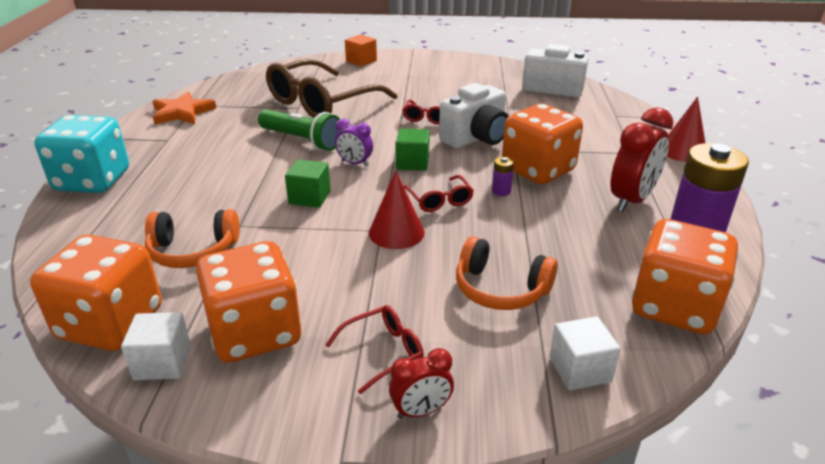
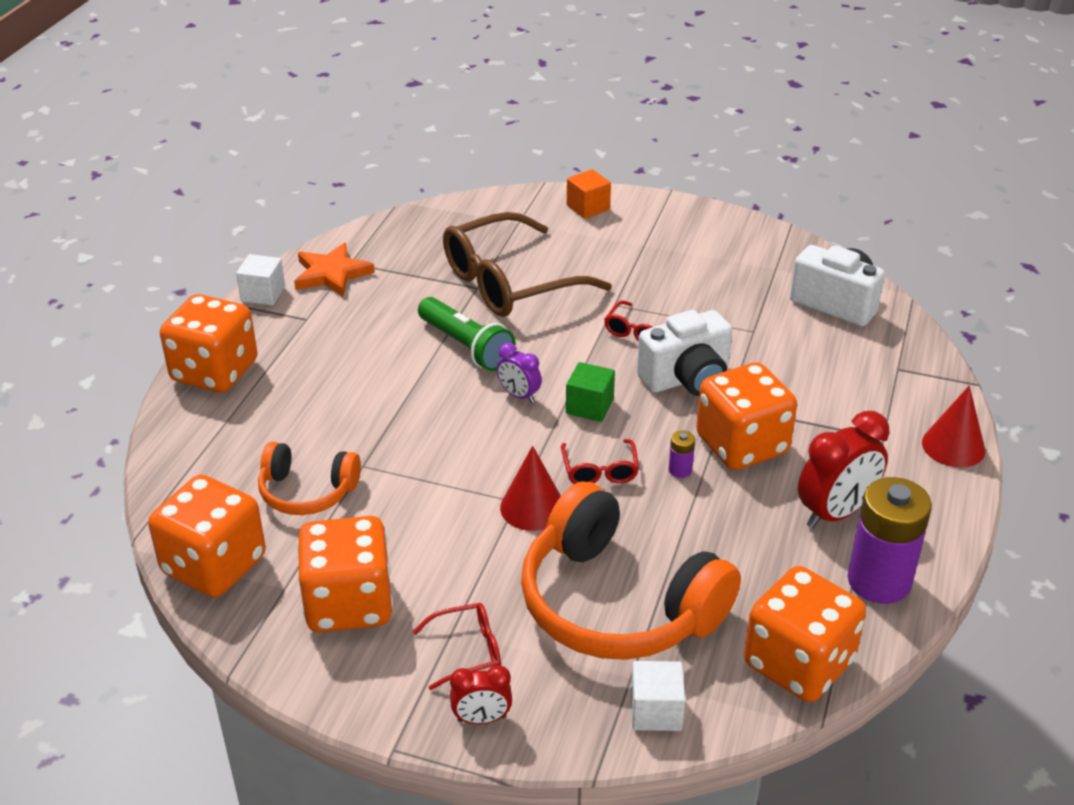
camera: 15 degrees right, 5 degrees up
(93, 181) = (215, 372): turquoise dice -> orange dice
(162, 362) = (256, 618): white cube -> white cube (263, 294)
(309, 197) = (450, 439): green cube -> none
(500, 289) = (617, 603): orange headphones -> orange headphones, size x1.87

